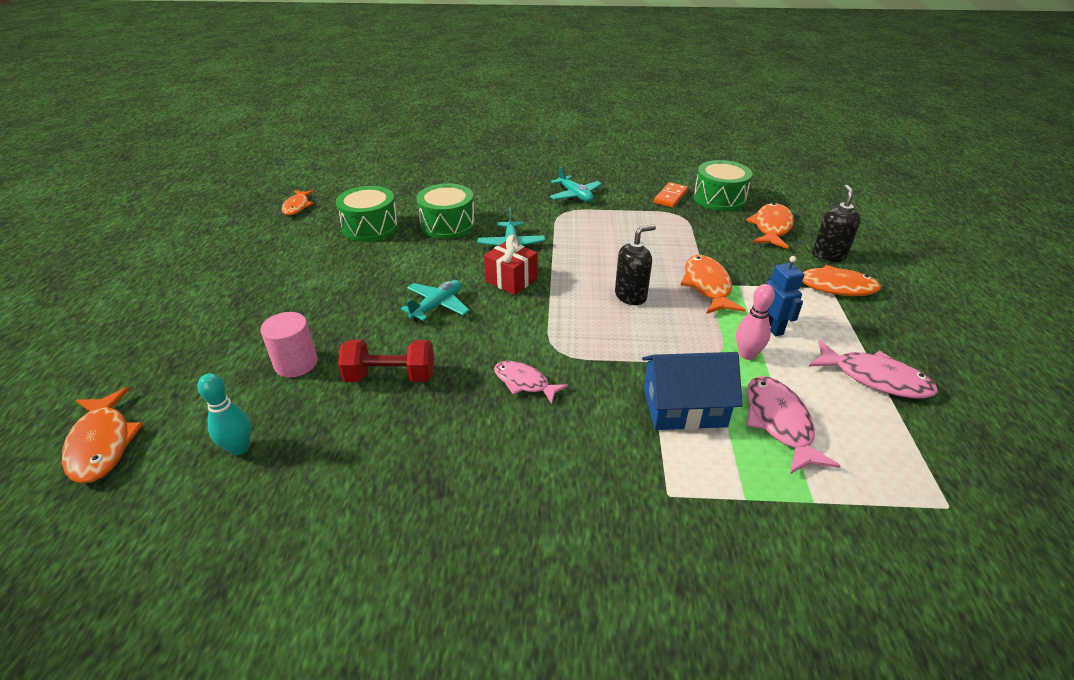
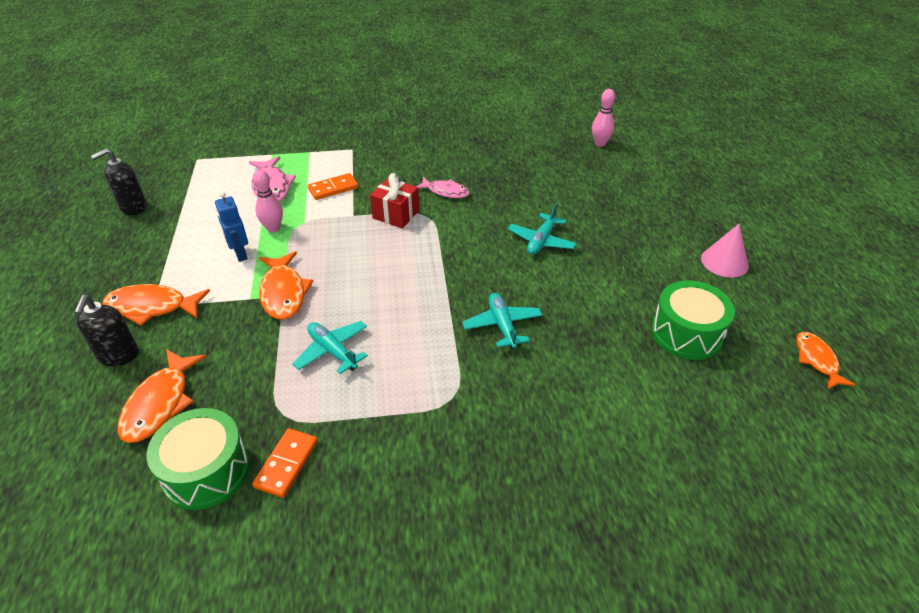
camera: 170 degrees right, 5 degrees up
(102, 444) = (679, 138): orange fish -> none
(239, 448) = (600, 143): turquoise bowling pin -> pink bowling pin
(277, 269) = (724, 262): none -> pink cone
(296, 363) = (615, 186): pink cylinder -> none
(390, 376) = (541, 185): red dumbbell -> none
(447, 225) = (596, 350): green drum -> none
(511, 280) = (485, 276): red gift -> red gift (396, 214)
(575, 195) = (441, 446): turquoise plane -> turquoise plane (332, 351)
(631, 296) = (364, 272): black soap dispenser -> black soap dispenser (133, 208)
(684, 407) = (333, 188): blue house -> orange domino
(874, 378) = (182, 221): pink fish -> none

